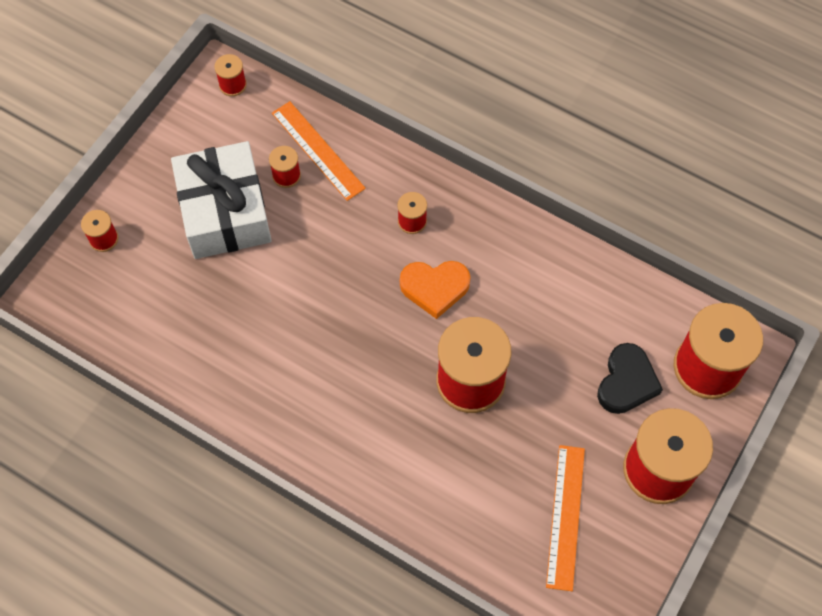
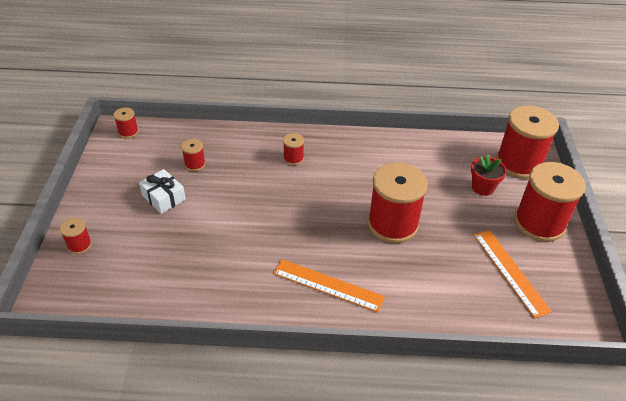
camera: 30 degrees left, 20 degrees down
(225, 212) = (163, 197): white gift -> white gift, size x0.50
(318, 150) = (207, 145): orange ruler -> orange ruler (328, 285)
(435, 288) = (333, 185): orange heart -> none
(626, 382) = (483, 187): black heart -> red flower pot

